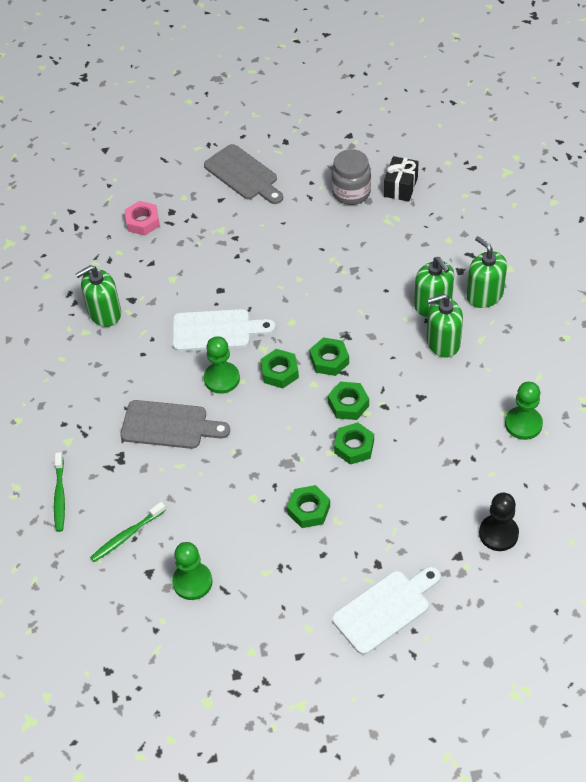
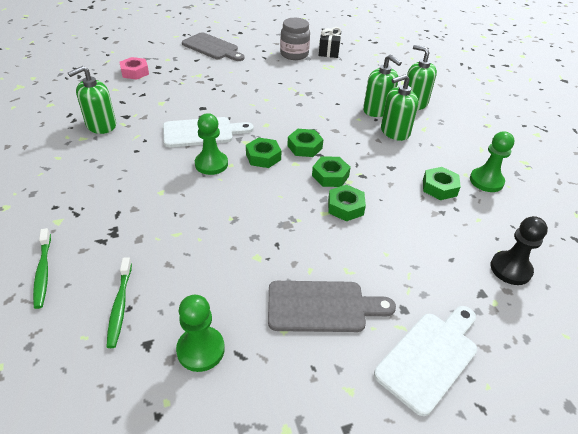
camera: 15 degrees left, 10 degrees down
(127, 536) = (120, 306): green toothbrush -> green toothbrush turned 45 degrees counterclockwise
(169, 425) = (164, 201): grey cutting board -> grey cutting board (322, 306)
(309, 510) = (317, 263): green nut -> green nut (439, 187)

